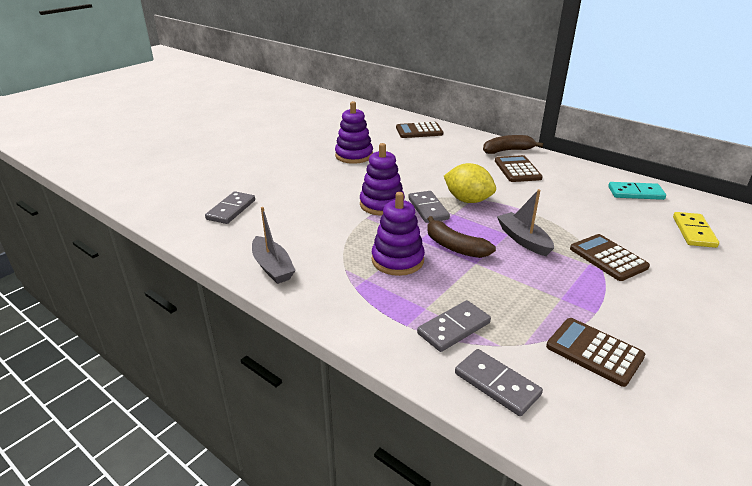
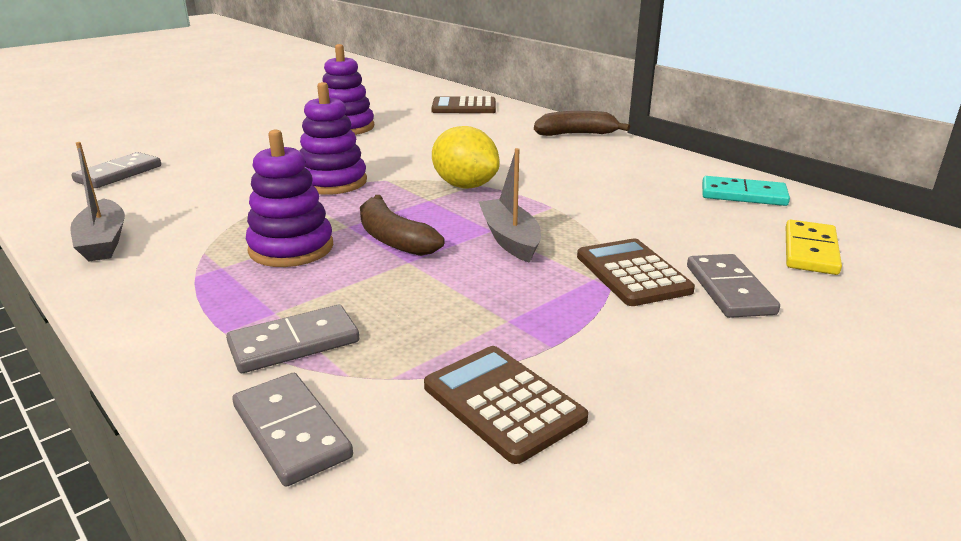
camera: 10 degrees right, 5 degrees down
(428, 209) = (396, 191): grey domino -> grey domino (729, 289)
(517, 170) = (572, 156): brown calculator -> none

